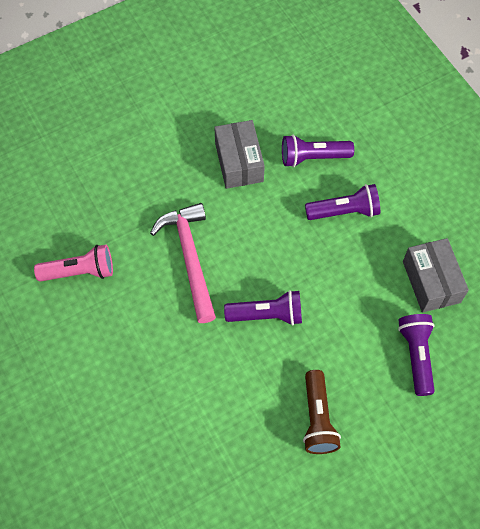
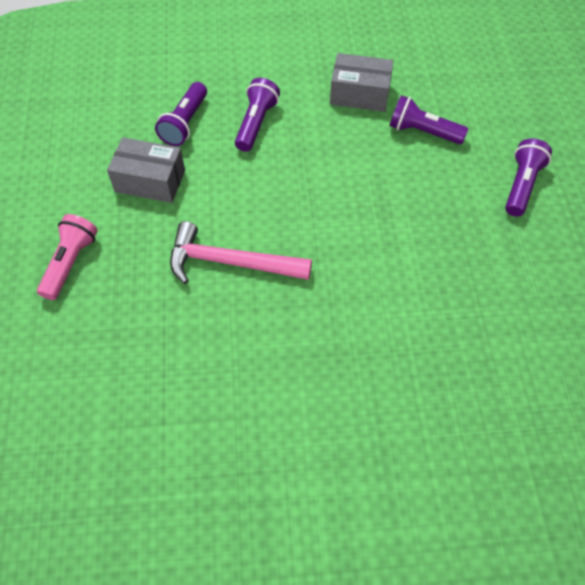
camera: 65 degrees left, 5 degrees down
(79, 271) = (184, 372): pink flashlight -> pink flashlight (70, 263)
(267, 315) = (328, 222): purple flashlight -> purple flashlight (521, 185)
(317, 418) = (450, 224): brown flashlight -> none

